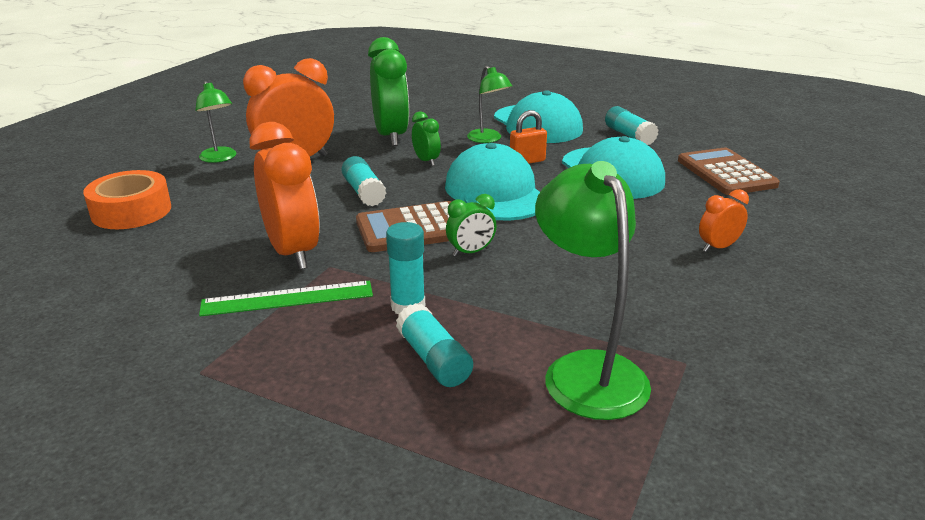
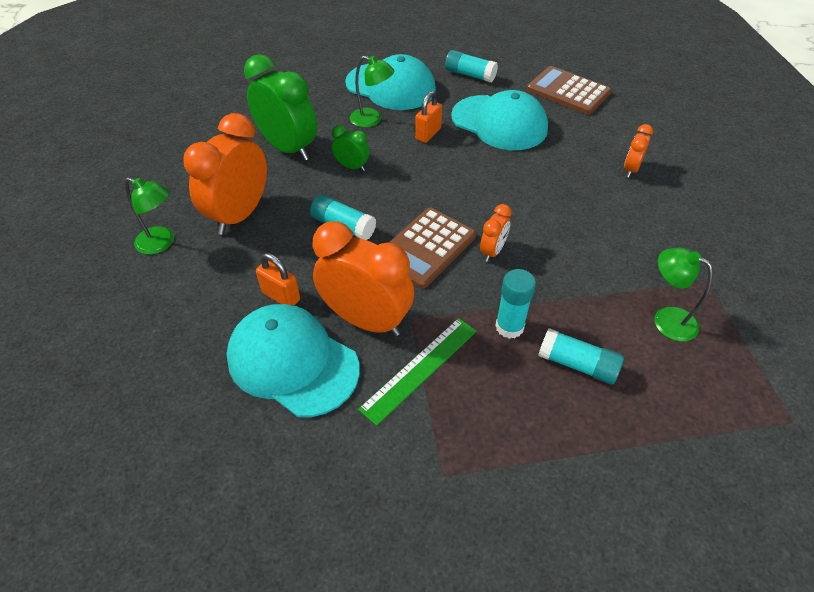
camera: 35 degrees left, 20 degrees up
(131, 211) = (161, 349): orange tape -> none
(253, 214) = (281, 296): none -> orange padlock
(471, 252) = (492, 251): green clock -> orange clock
(495, 192) = (442, 180): turquoise cap -> turquoise cap (292, 362)
(586, 370) = (666, 319): green lamp -> green lamp, size x0.58

